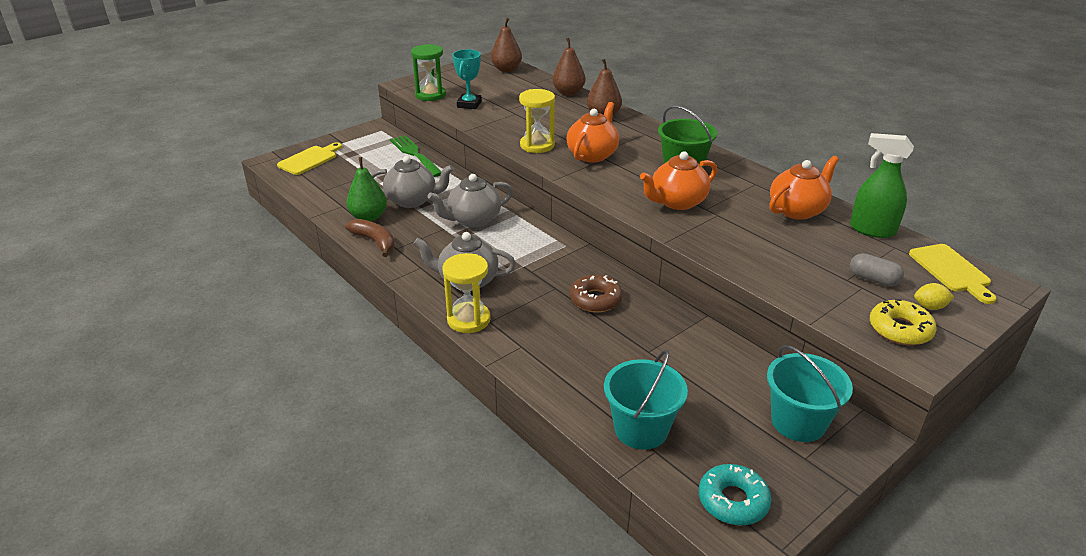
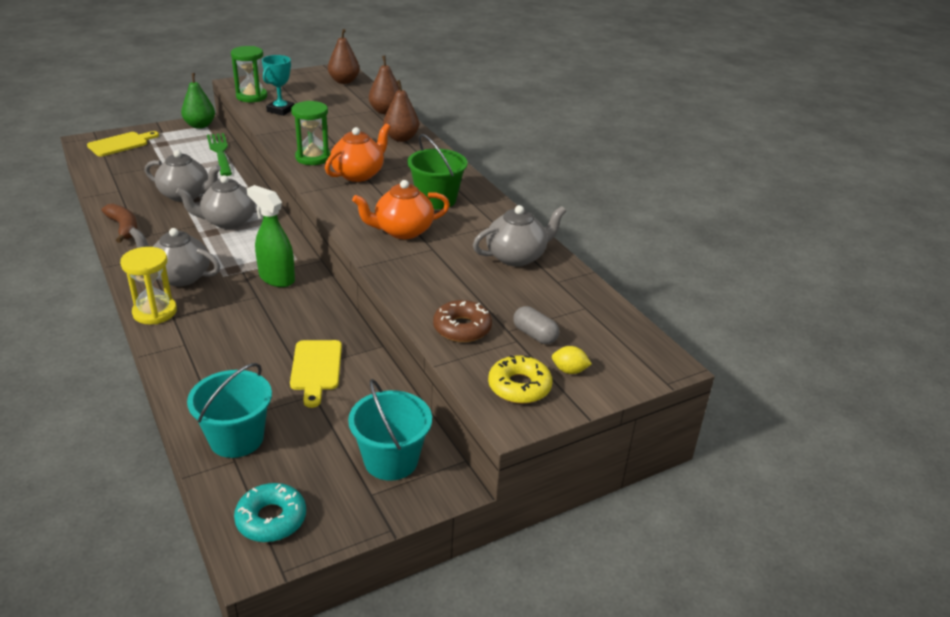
camera: 10 degrees right, 0 degrees up
(368, 217) = (134, 204): green pear -> green pear (200, 125)
(537, 145) = (313, 158): yellow hourglass -> green hourglass
(595, 299) = (286, 313): brown donut -> brown donut (462, 328)
(797, 210) = (516, 257): orange teapot -> grey teapot
(872, 230) = (576, 287): green spray bottle -> green spray bottle (276, 278)
(951, 270) = (624, 340): yellow cutting board -> yellow cutting board (316, 368)

